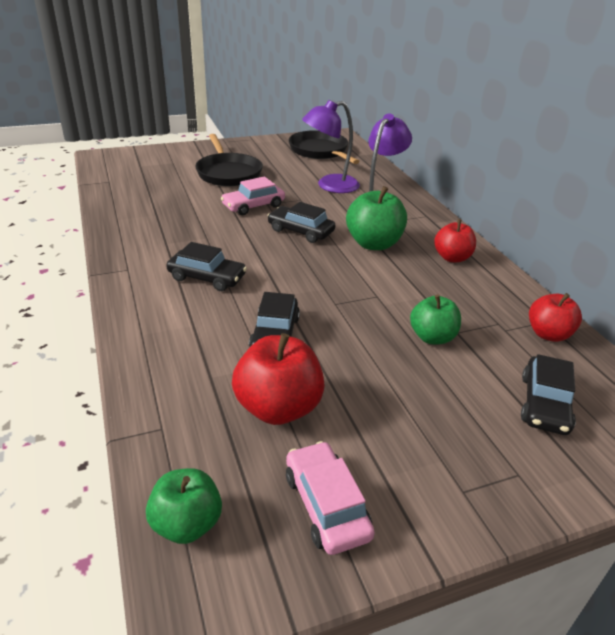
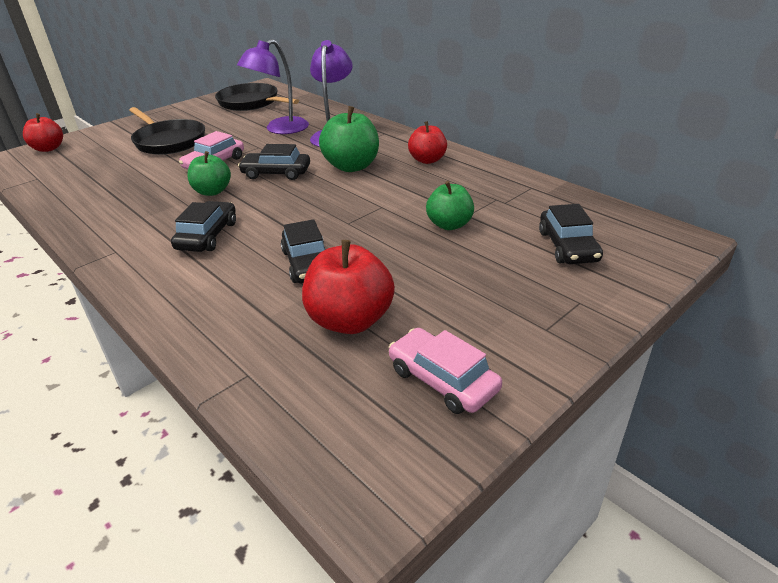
camera: 20 degrees left, 0 degrees up
(187, 523) = (326, 441): green apple -> green apple (212, 191)
(207, 277) = (207, 235): black car -> black car turned 75 degrees counterclockwise
(548, 334) = (539, 196): red apple -> red apple (48, 148)

